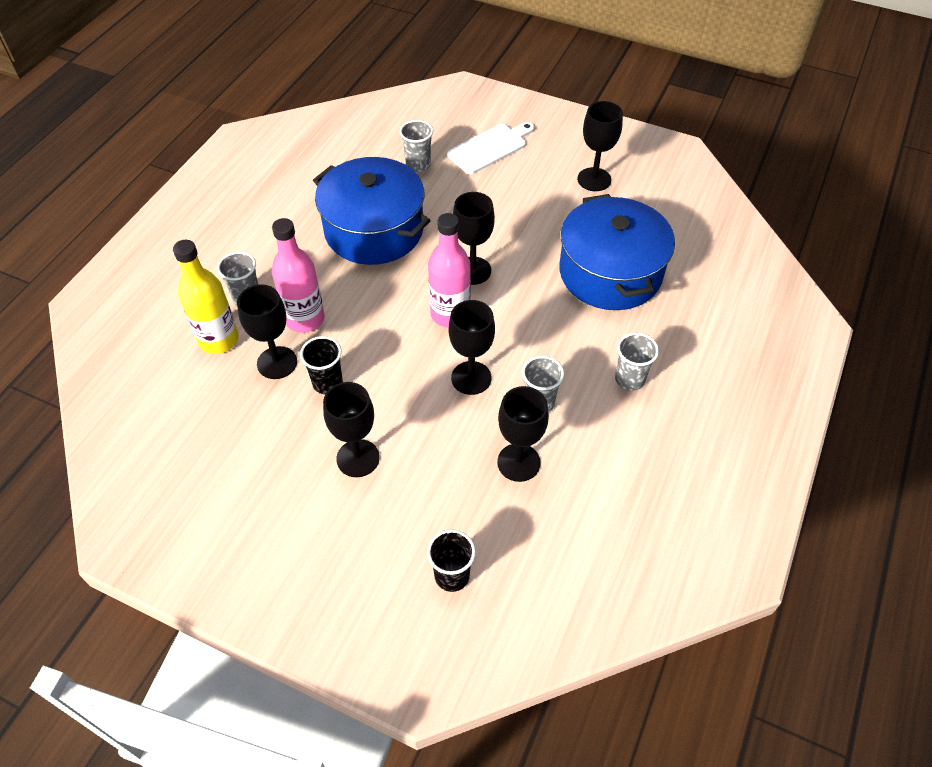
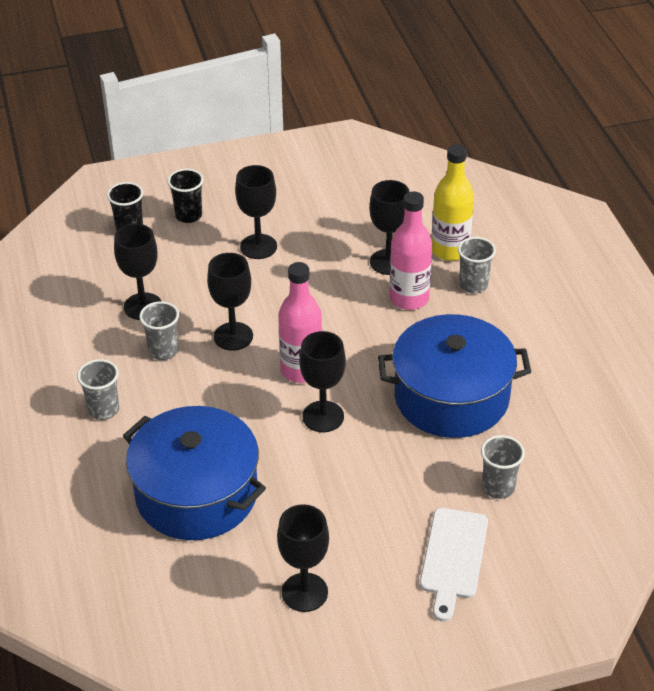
camera: 140 degrees right, 10 degrees down
(327, 383) = (335, 272): black cup -> black cup (188, 215)

